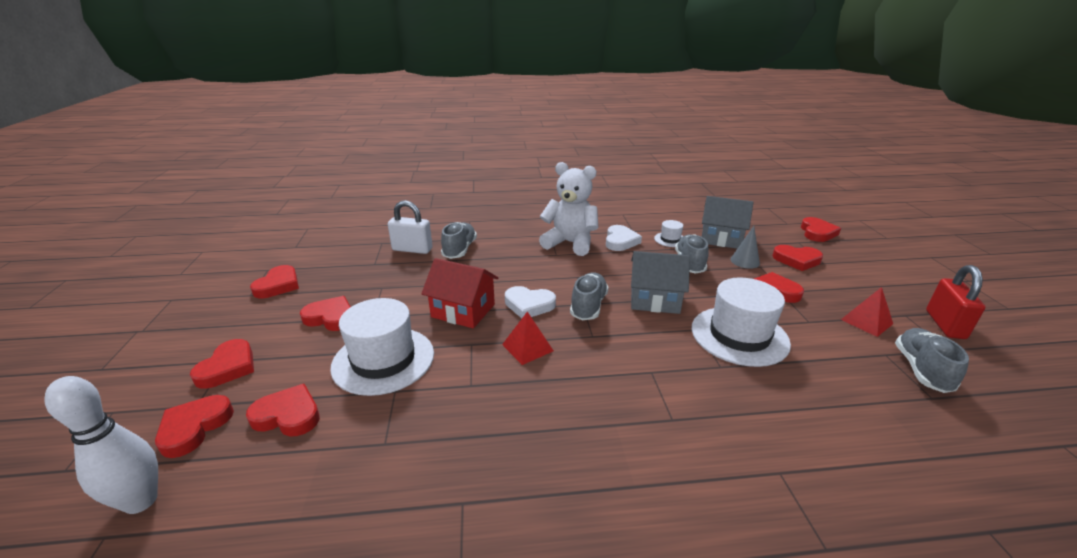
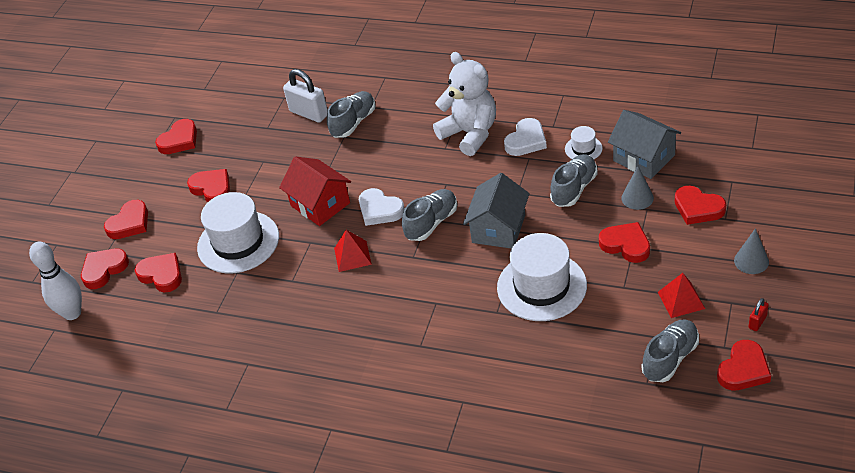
camera: 30 degrees right, 15 degrees up
(654, 299) = (498, 228): grey house -> grey house turned 75 degrees clockwise
(817, 233) = (772, 171): red heart -> red heart (743, 369)
(879, 285) = (751, 261): none -> grey cone
(945, 325) = (757, 322): red padlock -> red padlock, size x0.48

